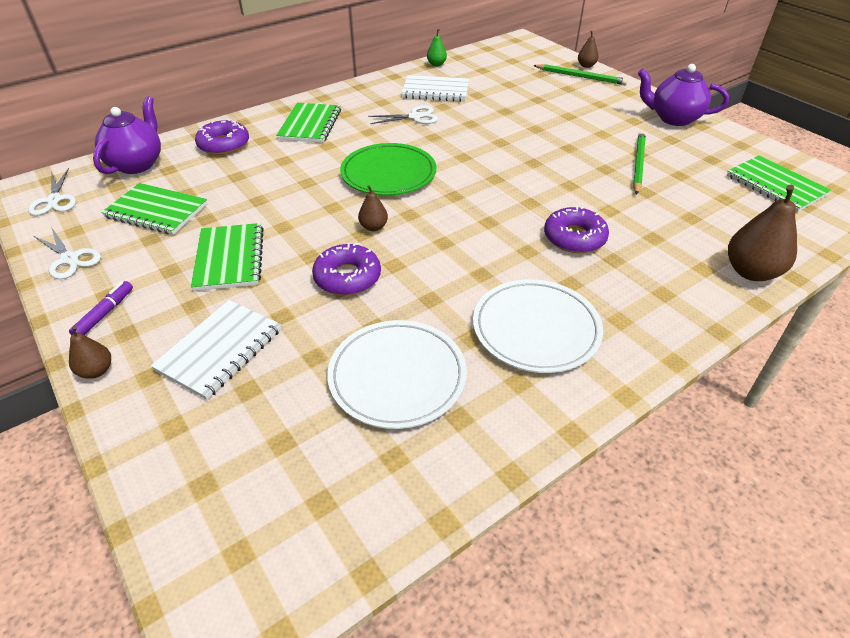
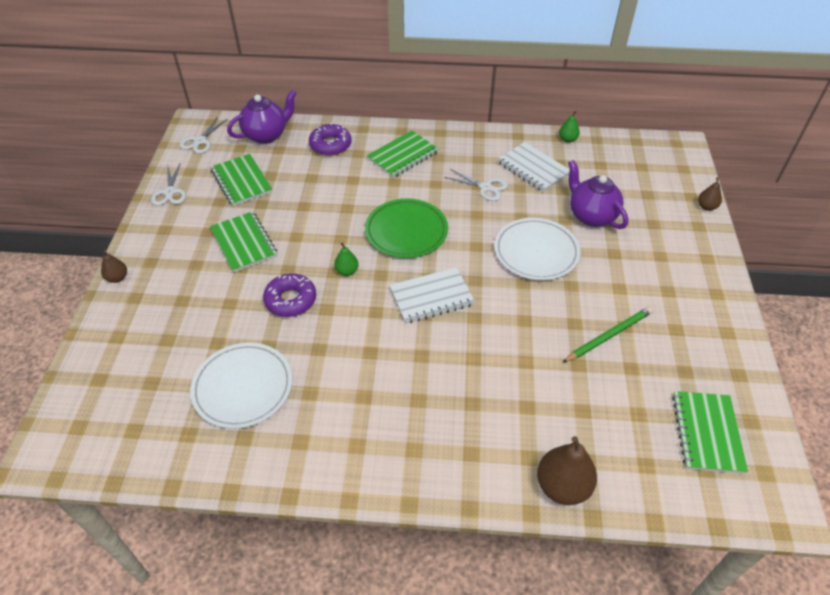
camera: 40 degrees right, 5 degrees up
(105, 314) = (152, 242): purple marker -> none
(220, 350) = (179, 304): white notebook -> white notebook (431, 297)
(229, 258) = (244, 243): green notebook -> green notebook turned 60 degrees counterclockwise
(373, 227) = (347, 271): brown pear -> green pear
(536, 329) = (354, 415): white plate -> white plate (536, 252)
(574, 237) = (467, 367): purple donut -> none
(580, 77) = (683, 217): green pencil -> none
(673, 118) = (710, 310): purple teapot -> purple teapot (591, 216)

